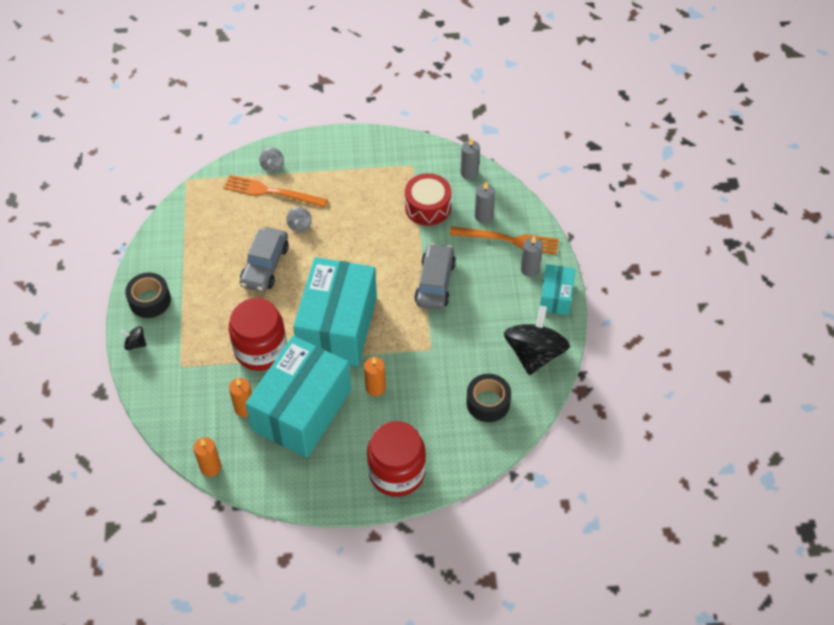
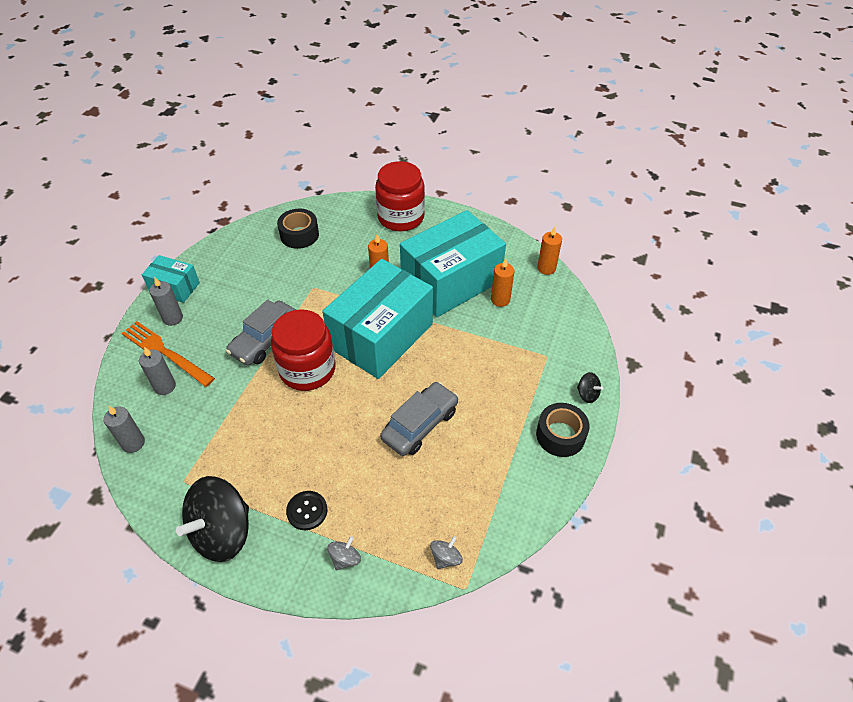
camera: 155 degrees left, 5 degrees down
(260, 349) = (464, 342): red jar -> red jar (307, 369)
(271, 192) = (366, 518): orange fork -> none
(300, 225) = (358, 457): grey spinning top -> grey spinning top (446, 558)
(315, 181) = (307, 511): none -> black button
(428, 207) = (210, 420): red drum -> none
(534, 353) = (234, 253): black spinning top -> black spinning top (222, 532)
(556, 297) = (174, 287): turquoise box -> turquoise box turned 75 degrees clockwise

